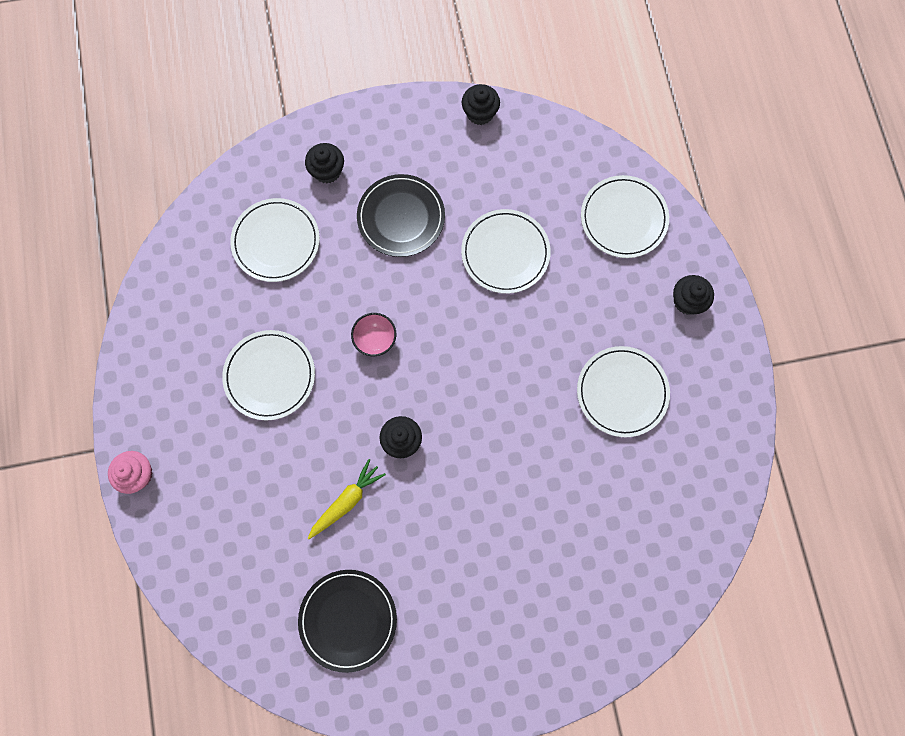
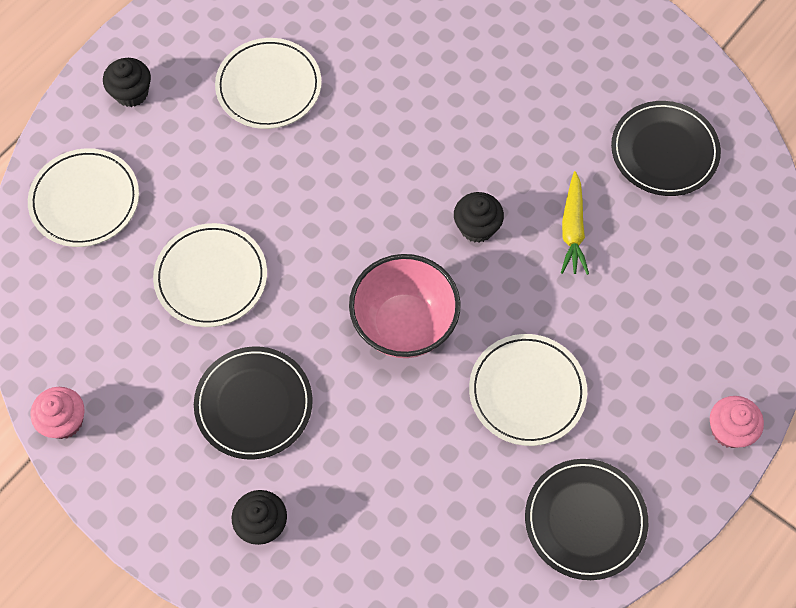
camera: 130 degrees left, 10 degrees down
(169, 341) = (585, 520): none -> black plate
(276, 241) = (387, 507): white plate -> none
(346, 501) = (572, 229): yellow carrot -> yellow carrot turned 90 degrees counterclockwise
(375, 340) = (404, 325): pink bowl -> pink bowl, size x1.92
(480, 113) = (64, 421): black cupcake -> pink cupcake

